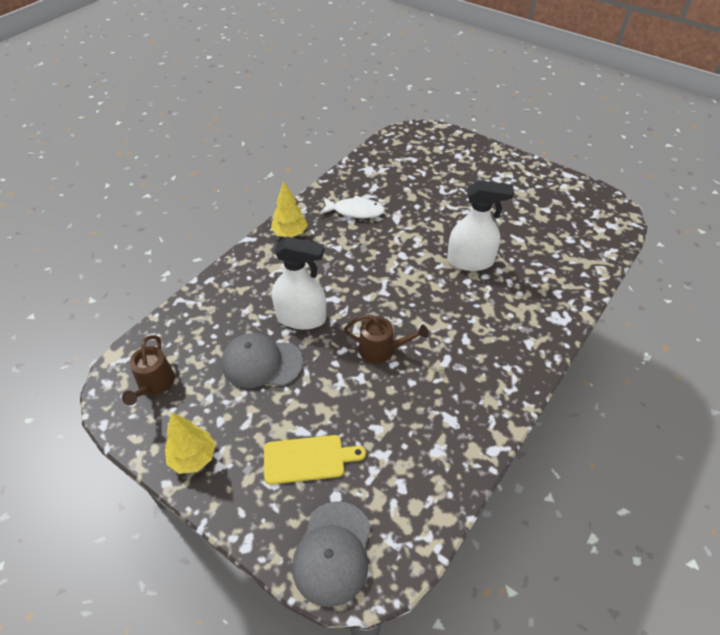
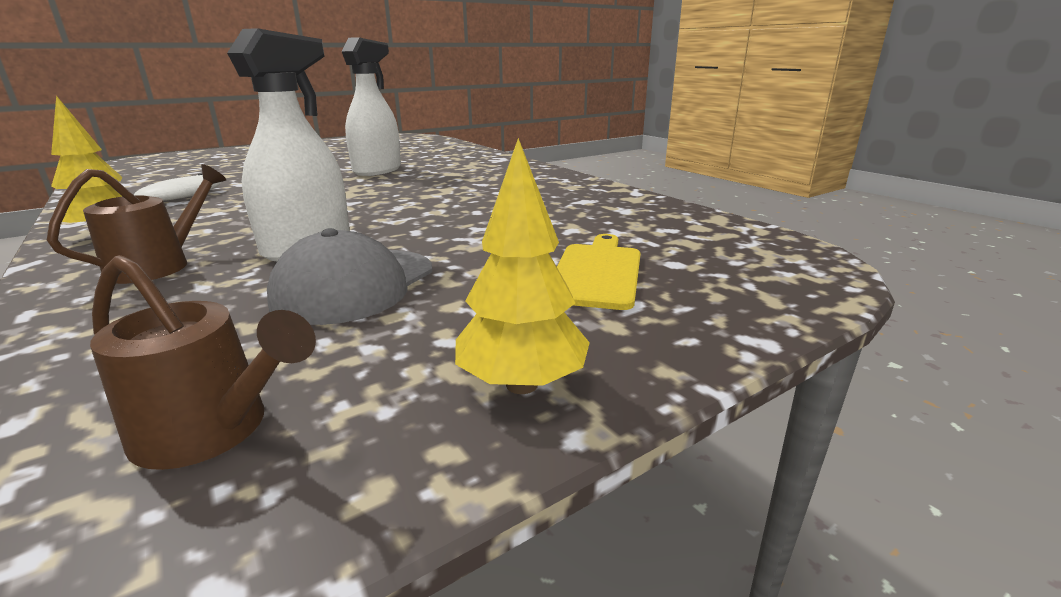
camera: 70 degrees left, 25 degrees down
(333, 552) = (771, 275): grey cap -> none
(381, 349) = (445, 213): brown watering can -> brown watering can (158, 265)

